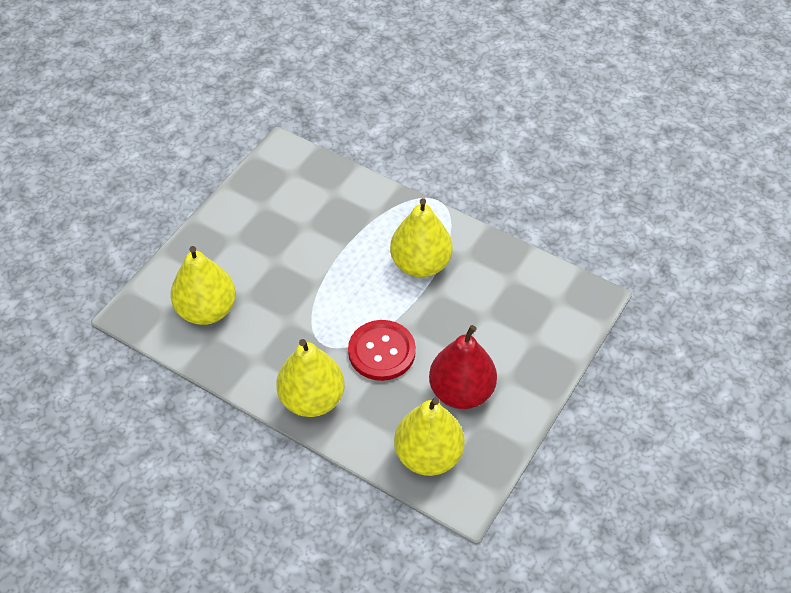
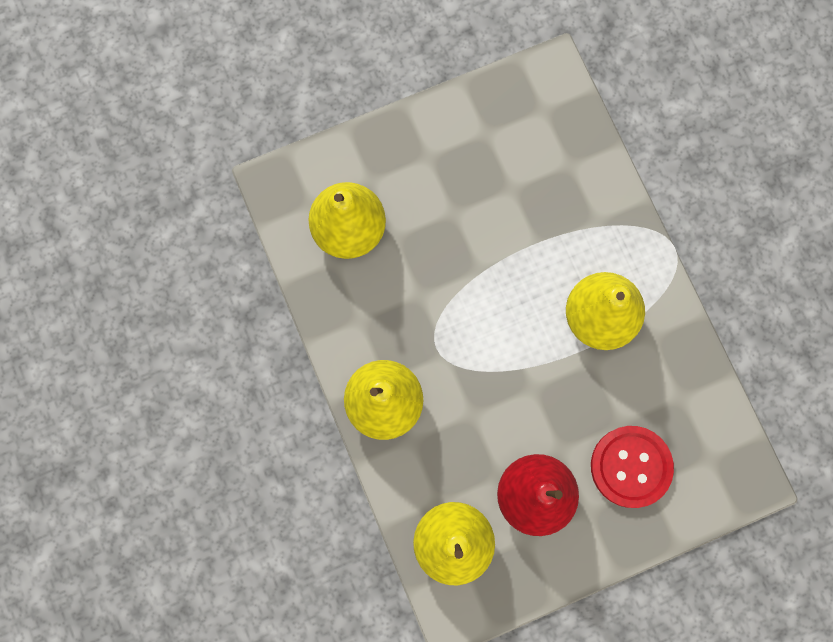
camera: 35 degrees right, 25 degrees up
(381, 351) = (487, 395): red button -> red button (631, 466)

